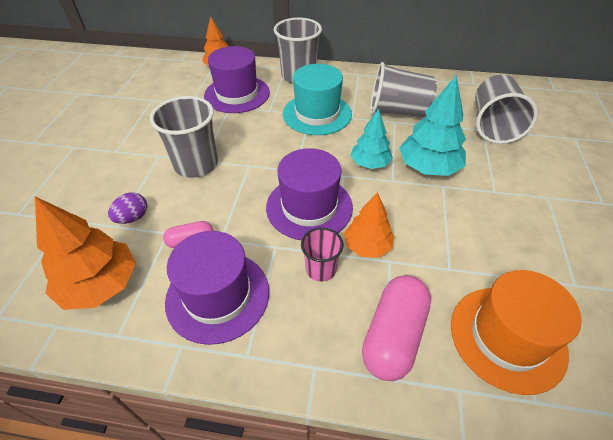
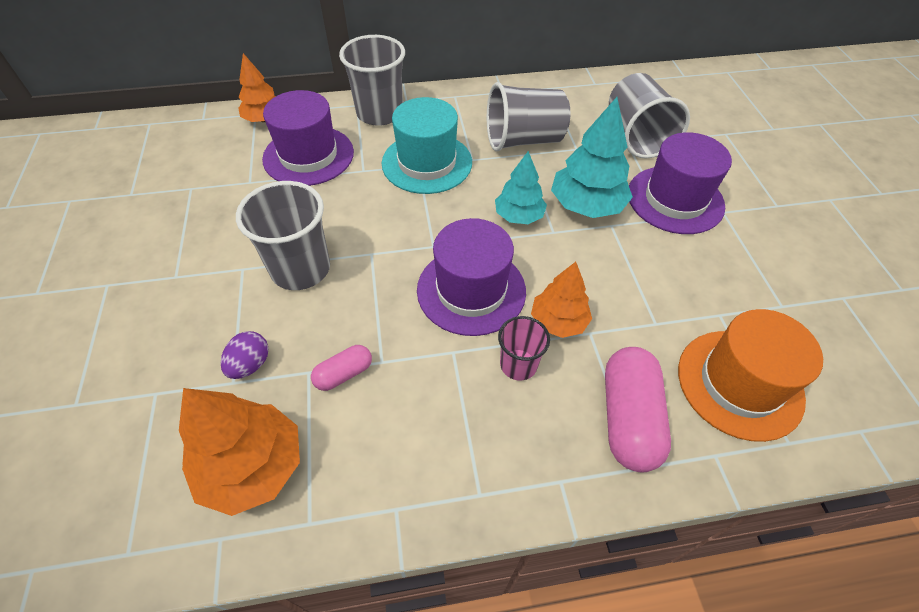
camera: 20 degrees left, 5 degrees up
(218, 295) = (411, 433): purple hat -> purple hat (675, 199)

